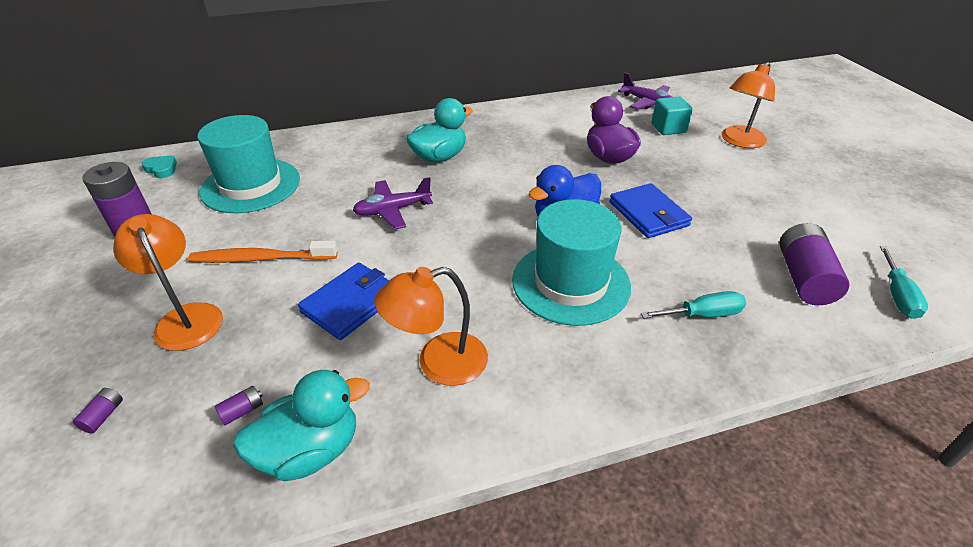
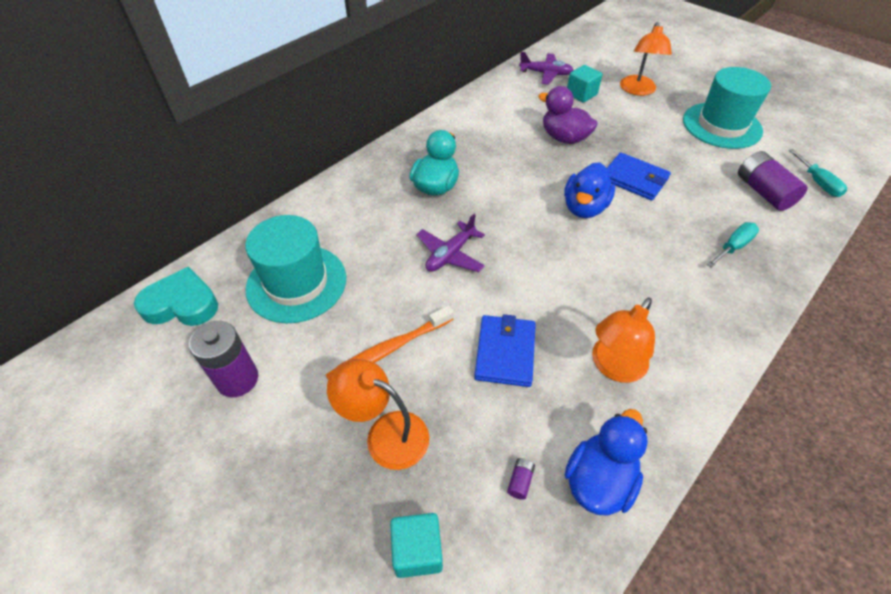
camera: 30 degrees left, 10 degrees up
(103, 416) = (417, 551): purple battery -> turquoise cube
(161, 169) = (182, 304): turquoise heart -> turquoise heart, size x1.94
(310, 451) = (599, 480): turquoise duck -> blue duck
(570, 283) = (637, 260): turquoise hat -> turquoise hat (721, 125)

